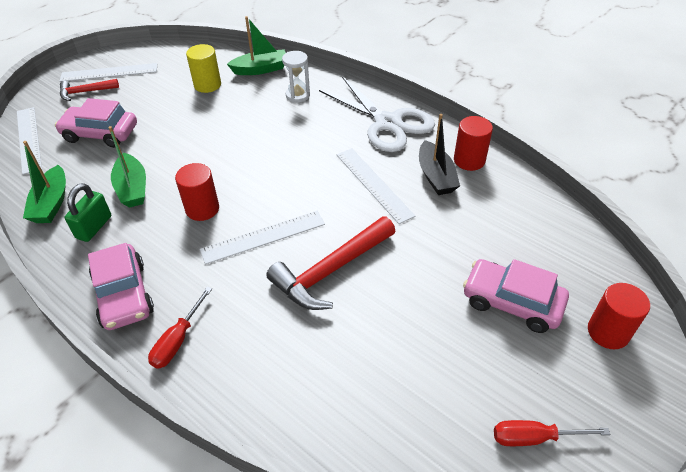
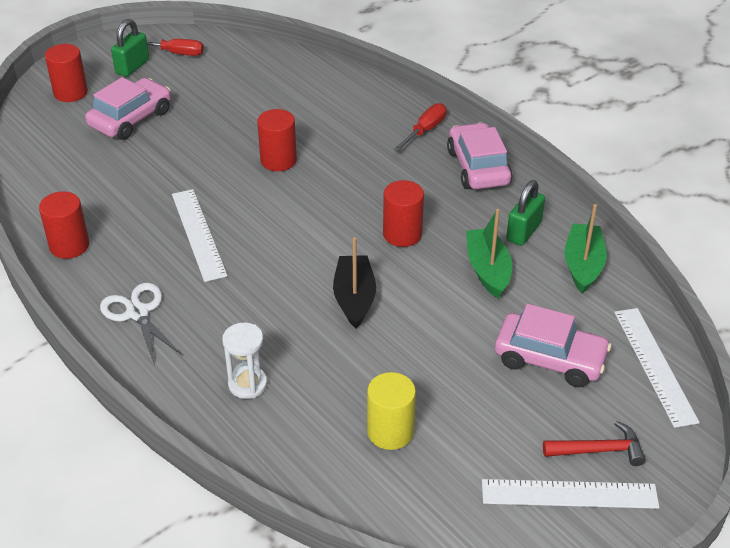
camera: 170 degrees left, 5 degrees down
(261, 69) = (294, 454): green boat -> none
(263, 237) = (338, 197): white ruler -> none
(331, 271) = (278, 160): red hammer -> red cylinder
(387, 123) = (138, 313): white scissors -> white scissors, size x0.61
(436, 176) = (122, 232): black boat -> black boat (354, 298)
(512, 302) = (131, 119): pink car -> pink car turned 90 degrees counterclockwise
(571, 395) = (132, 67): none -> green padlock

